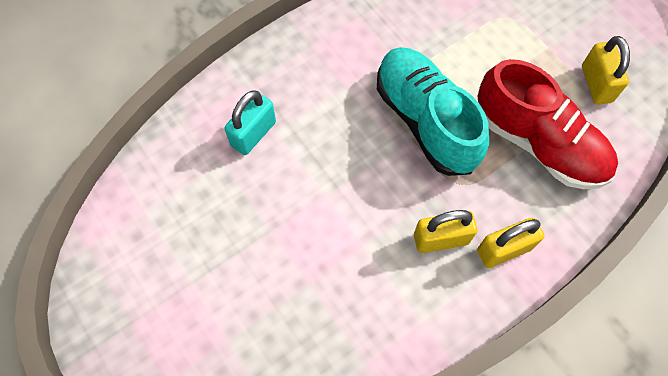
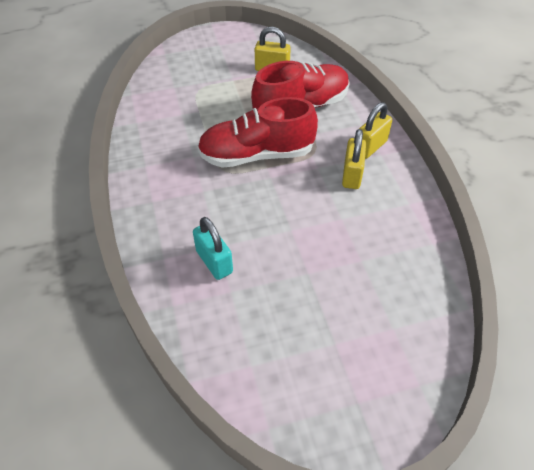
camera: 70 degrees left, 15 degrees down
(425, 120) = (256, 155): turquoise shoe -> red shoe
(504, 249) = (370, 147): yellow padlock -> yellow padlock turned 45 degrees clockwise

